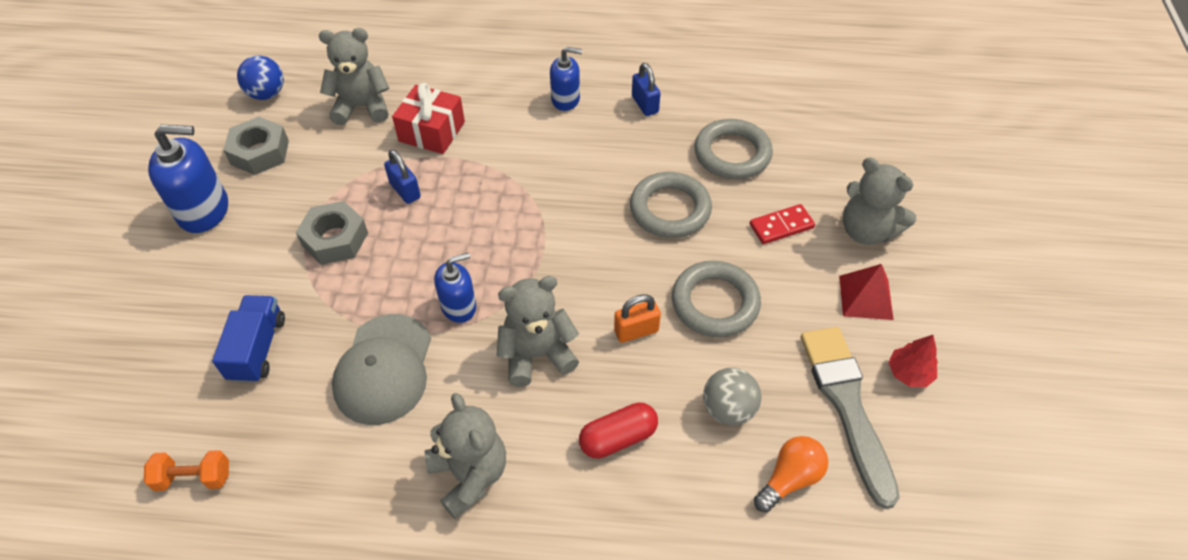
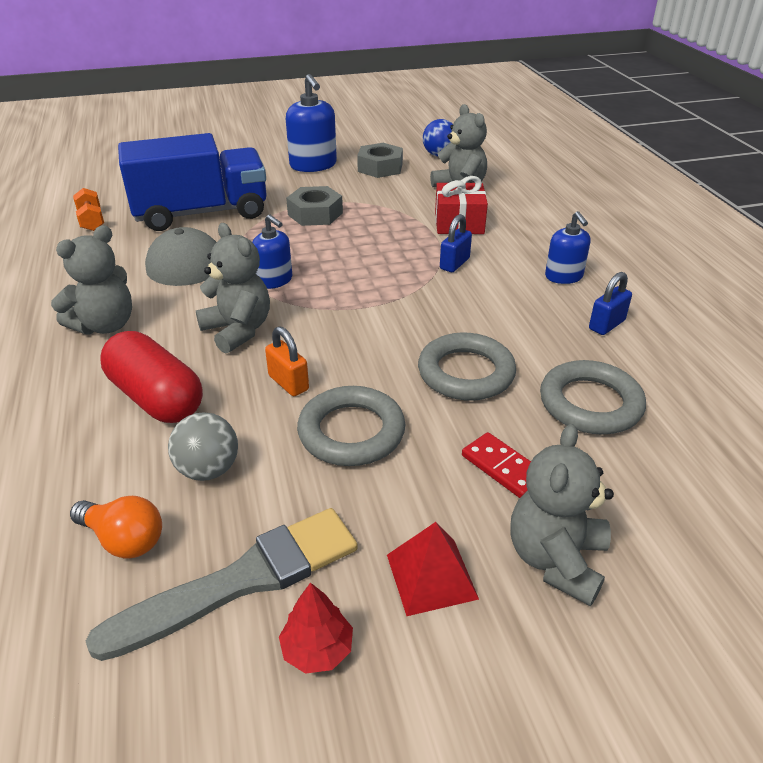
camera: 70 degrees right, 15 degrees down
(258, 349) = (201, 213): blue truck -> blue truck, size x1.99
(405, 190) = (384, 228): blue padlock -> blue padlock (454, 264)
(618, 438) = (156, 398): red capsule -> red capsule, size x1.53

